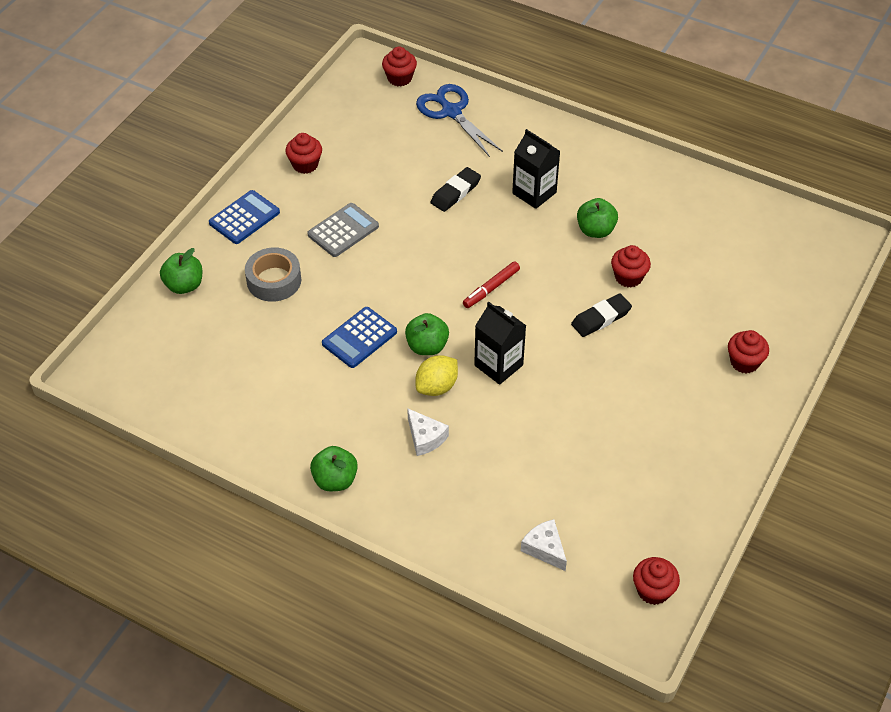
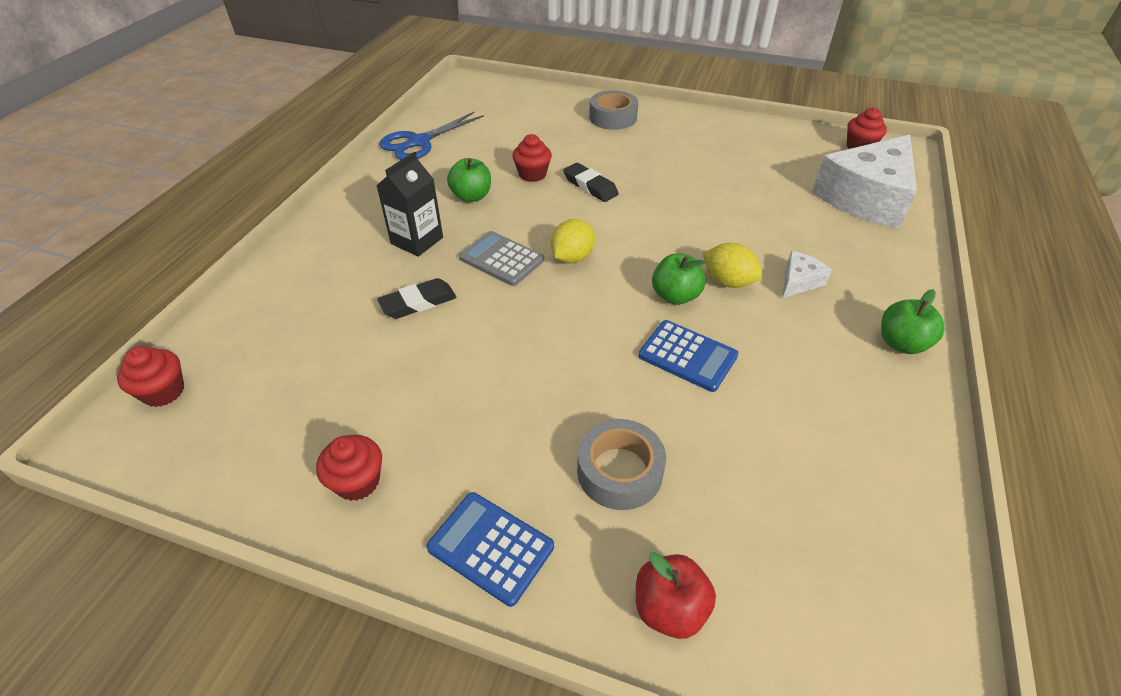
camera: 100 degrees left, 5 degrees down
(184, 285) = (669, 608): green apple -> red apple
(343, 230) = (502, 405): grey calculator -> grey calculator (501, 259)
(451, 112) = (257, 325): blue scissors -> blue scissors (419, 142)
(455, 192) = (418, 303): black eraser -> black eraser turned 60 degrees counterclockwise
(491, 288) = (572, 257): red marker -> yellow lemon
(498, 365) = (677, 242): black carton -> none
(545, 549) = (866, 198): white cheese -> white cheese, size x2.38
(744, 362) = (613, 118): red cupcake -> grey tape

